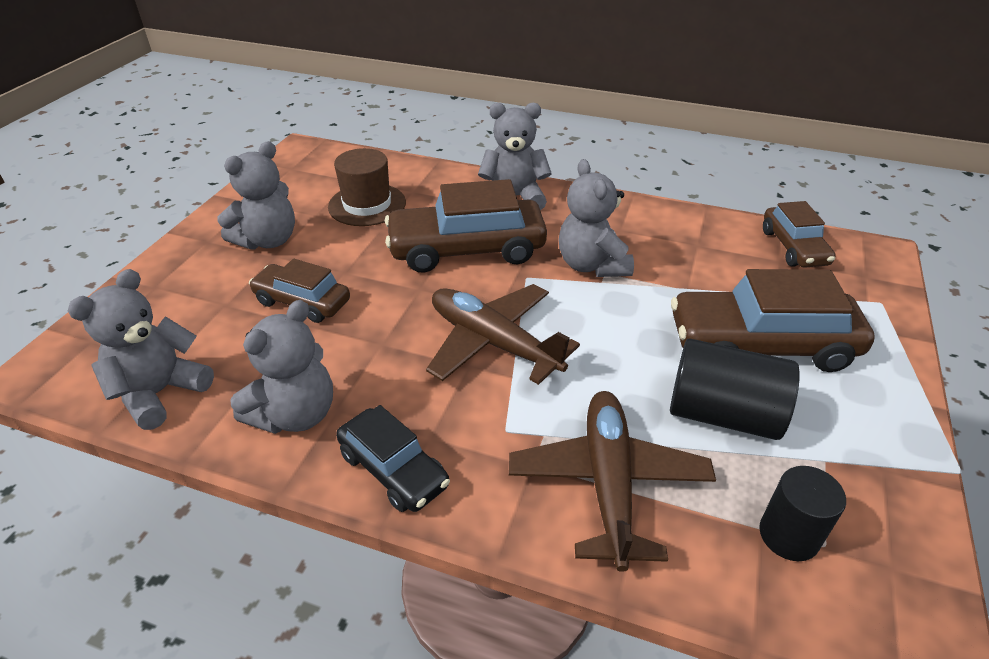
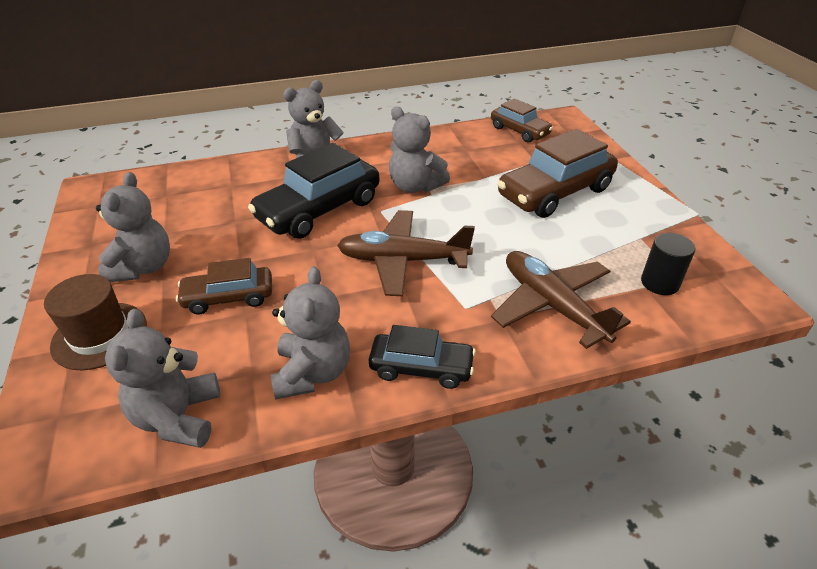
camera: 35 degrees left, 0 degrees up
(367, 205) = (203, 208): brown hat -> brown hat (99, 335)
(467, 250) = (319, 210): brown car -> black car
(723, 414) = (572, 238): black cylinder -> none

